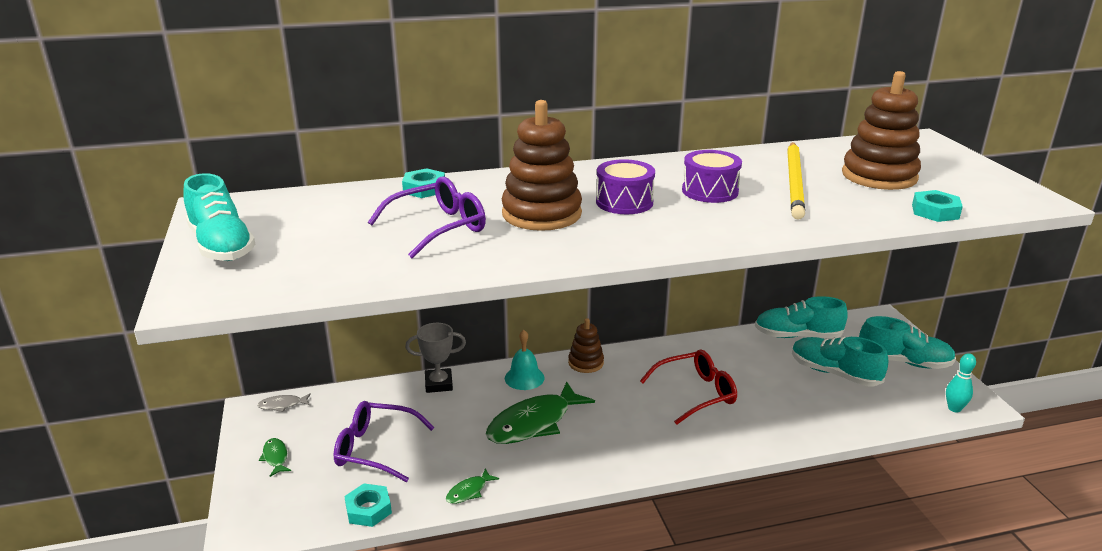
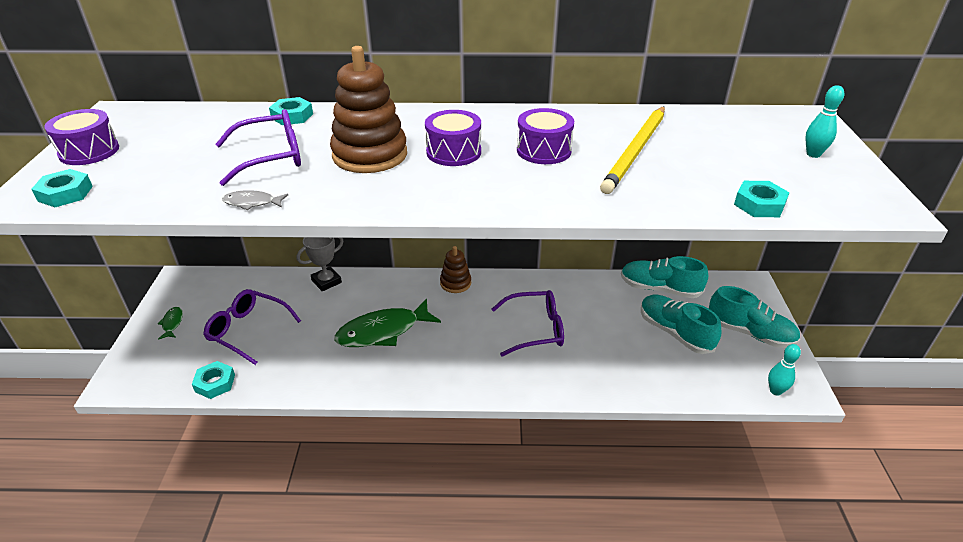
camera: 15 degrees right, 10 degrees up
(221, 246) = (89, 151): turquoise shoe -> purple drum
(236, 287) = (65, 193): none -> turquoise nut
(282, 405) = (200, 279): grey fish -> grey fish (252, 203)
(438, 384) = (326, 281): grey trophy -> grey trophy turned 45 degrees counterclockwise
(469, 491) = (299, 383): green fish -> none
(524, 378) = (397, 288): turquoise bell -> none
(695, 393) = (534, 329): red glasses -> purple glasses
(879, 176) = (729, 155): brown stacking toy -> none
(948, 168) = (813, 154): none -> turquoise bowling pin

